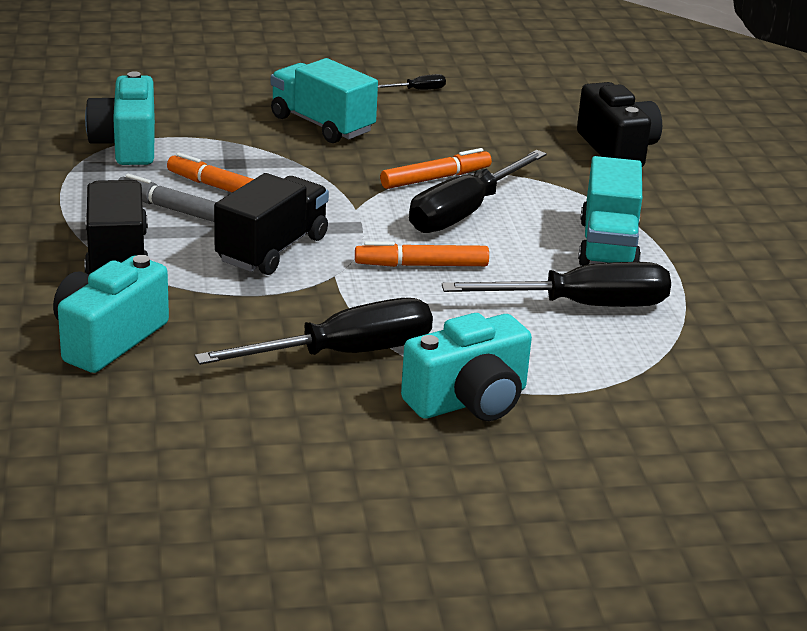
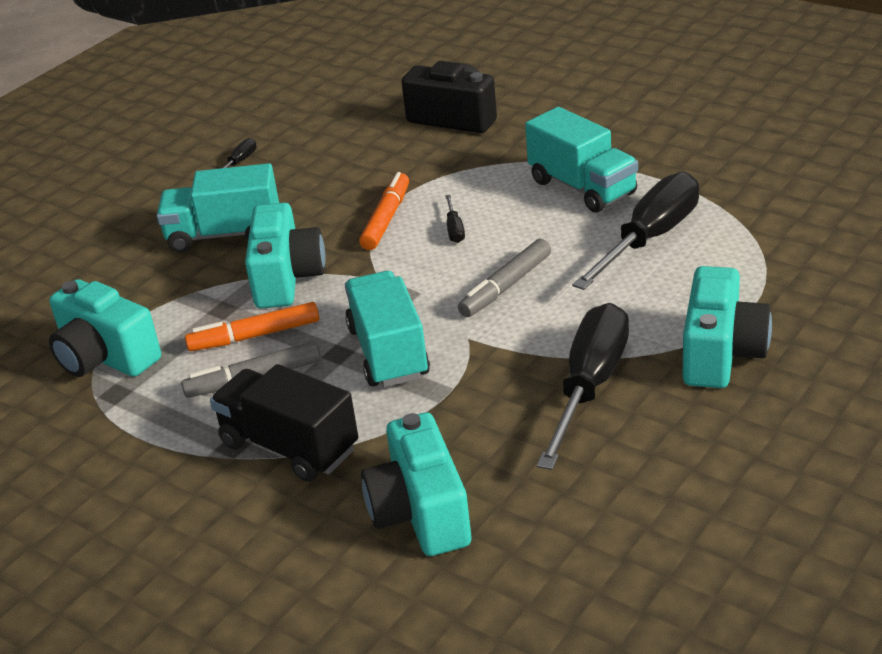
camera: 40 degrees left, 5 degrees up
(272, 249) = (388, 352): black truck -> turquoise truck
(304, 171) = (286, 278): none -> turquoise camera
(421, 265) = (506, 286): orange marker -> grey marker
(464, 212) = (454, 229): black screwdriver -> black screwdriver, size x0.41

